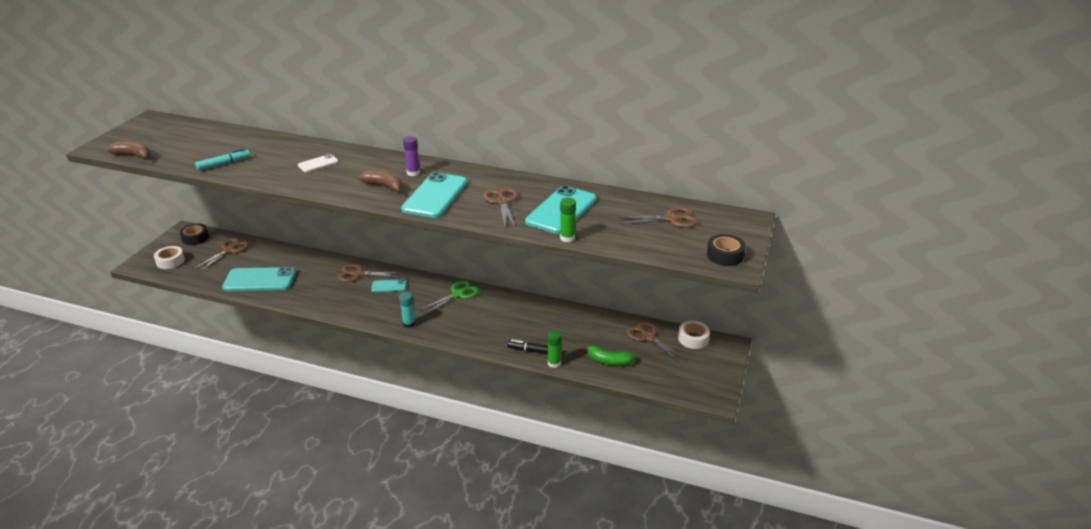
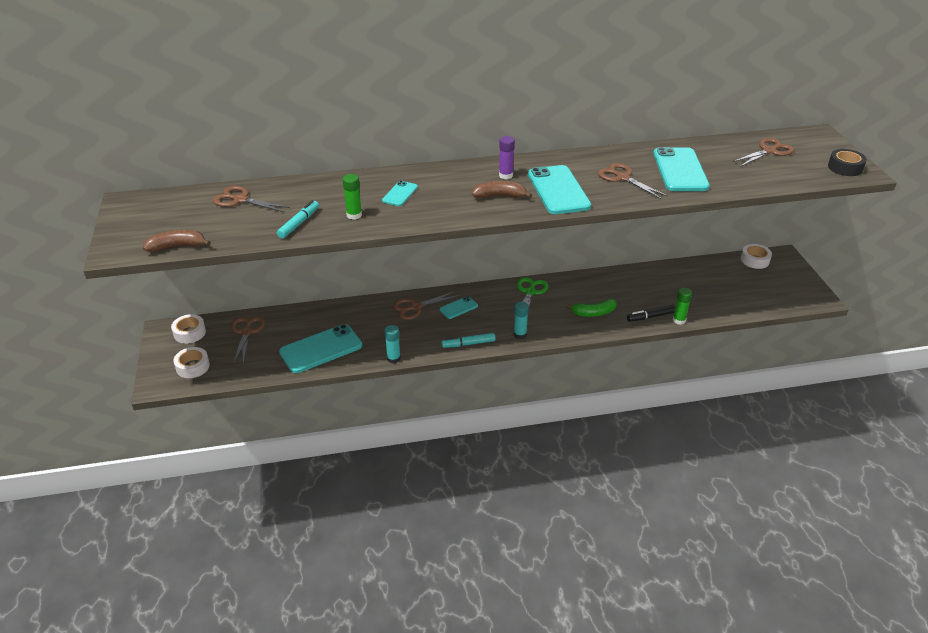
camera: 30 degrees left, 5 degrees up
(195, 238) = (189, 333): black tape -> white tape
(298, 306) = (393, 358): none -> turquoise glue stick
(318, 163) = (400, 194): white phone -> turquoise phone
(362, 316) = (468, 344): none -> turquoise marker
(567, 238) = (718, 191): green glue stick -> green glue stick (354, 215)
(608, 361) = (716, 301): green banana -> green banana (594, 313)
(648, 337) = (722, 271): brown scissors -> brown scissors (240, 200)

